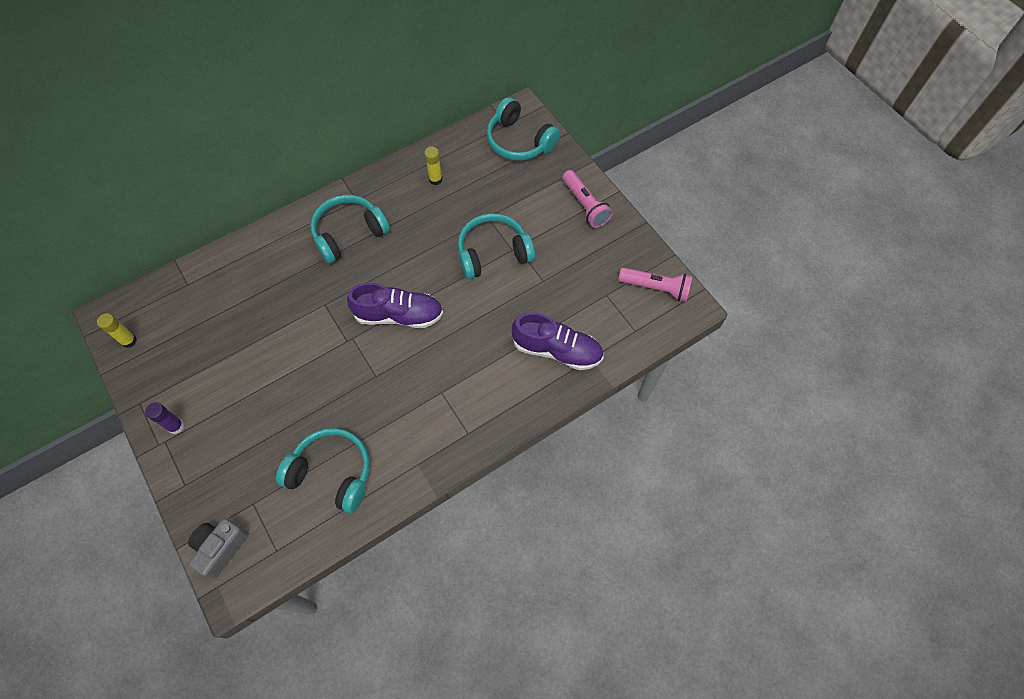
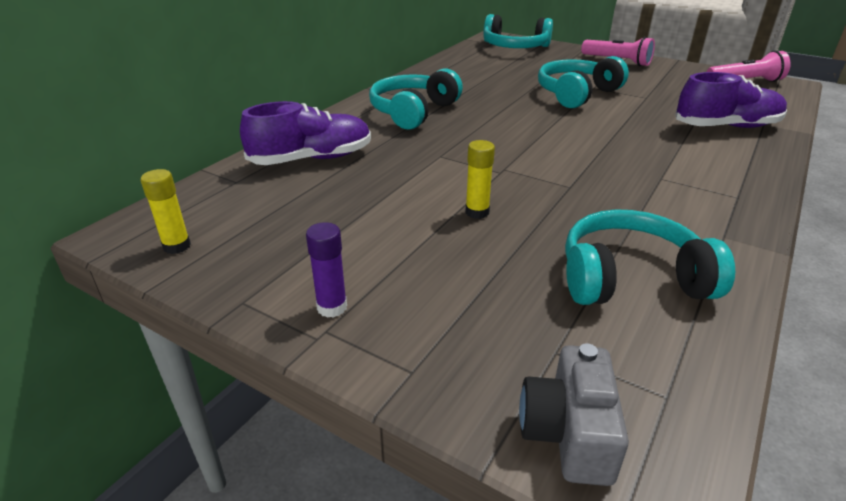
camera: 25 degrees left, 30 degrees down
(399, 315) = (536, 143): purple shoe -> purple shoe (311, 159)
(435, 179) = (465, 73): yellow glue stick -> yellow glue stick (477, 212)

